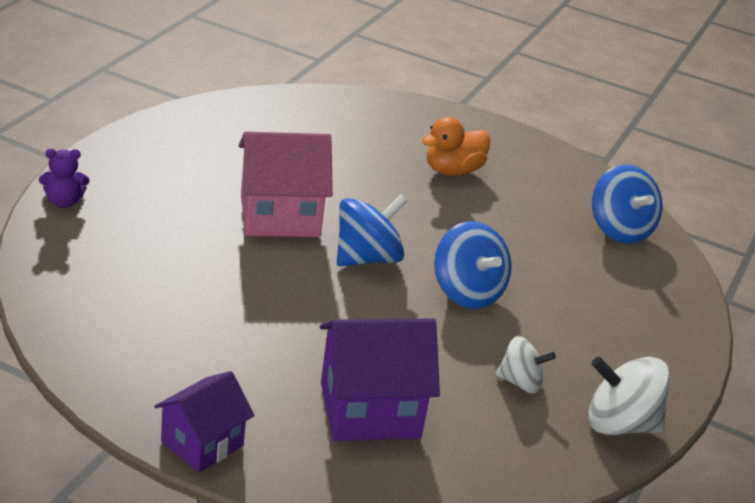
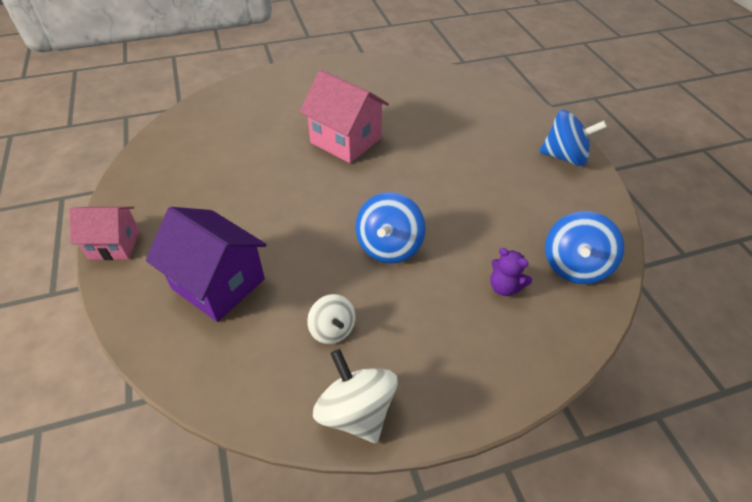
camera: 50 degrees right, 15 degrees up
(64, 202) = (251, 84): purple teddy bear -> purple teddy bear (504, 287)
(202, 443) = (114, 244): purple house -> pink house
(367, 258) = (358, 190): blue spinning top -> blue spinning top (564, 157)
(452, 171) = (498, 162): orange duck -> none

